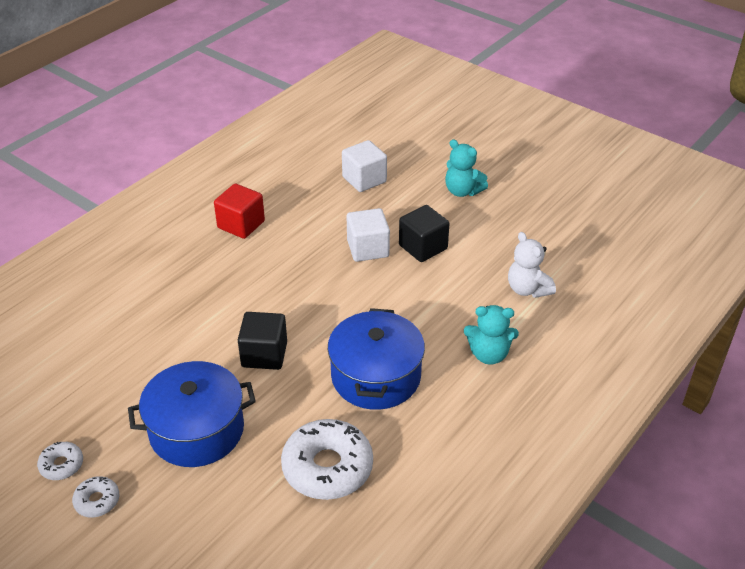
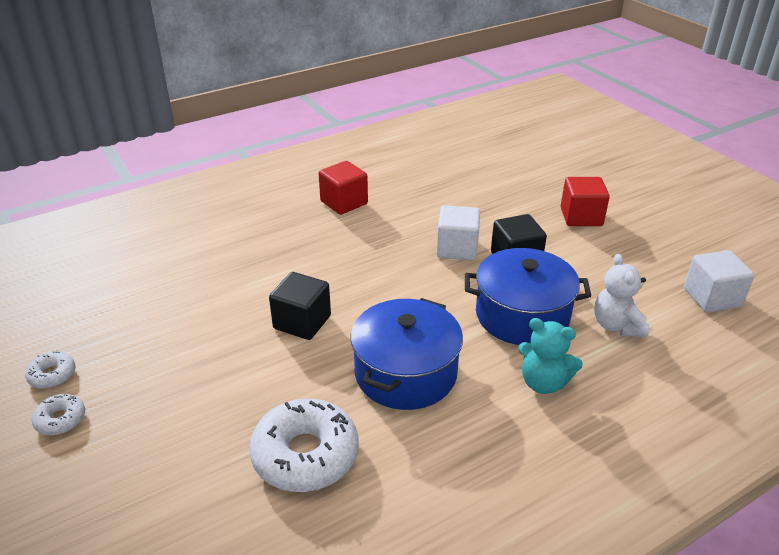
camera: 20 degrees right, 5 degrees down
(197, 430) = (195, 377): blue pot -> blue pot (522, 315)
(364, 179) = (483, 188): white cube -> white cube (712, 297)
(462, 191) = (581, 217): turquoise teddy bear -> red cube

